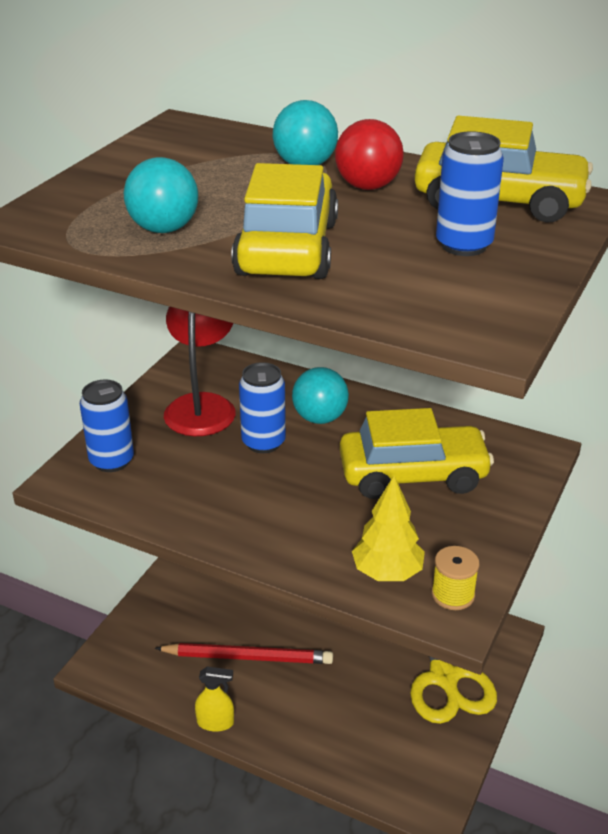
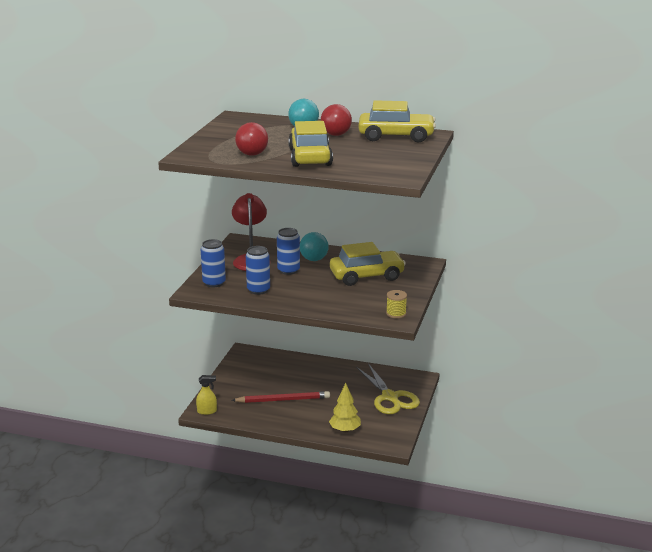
camera: 10 degrees left, 10 degrees down
(164, 229) = (252, 154): turquoise ball -> red ball
(215, 722) = (274, 426): yellow spray bottle -> yellow spray bottle (207, 411)
(387, 573) = (364, 309): yellow tree -> yellow tree (345, 430)
(463, 245) = (385, 152): blue can -> blue can (258, 290)

